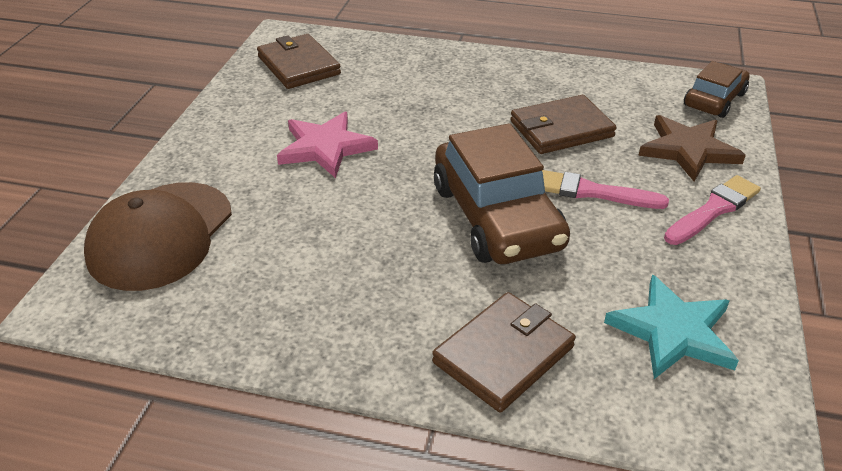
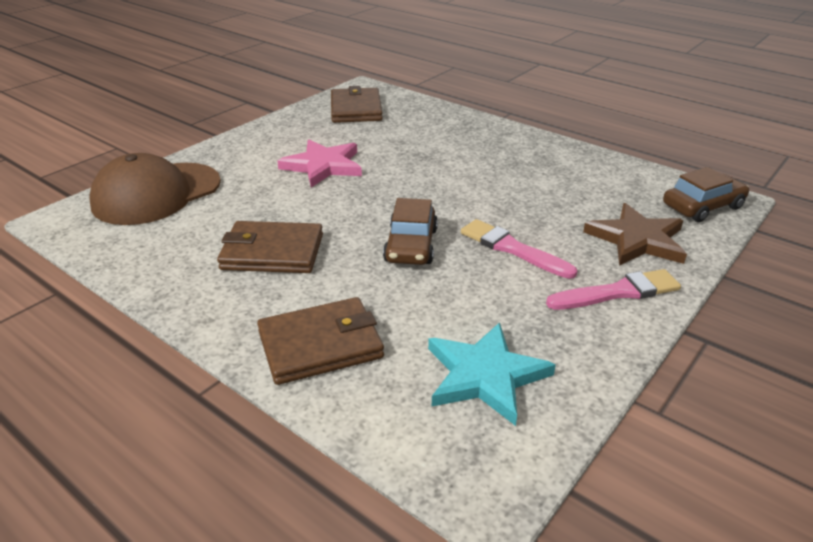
camera: 25 degrees right, 5 degrees down
(497, 217) = (411, 245): brown car -> brown car, size x0.58
(561, 129) = (529, 196): brown wallet -> brown wallet (272, 252)

